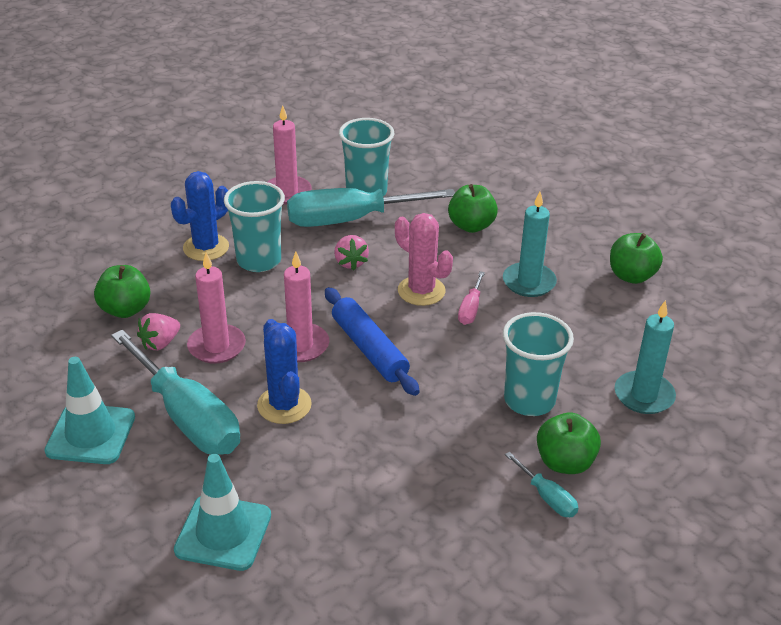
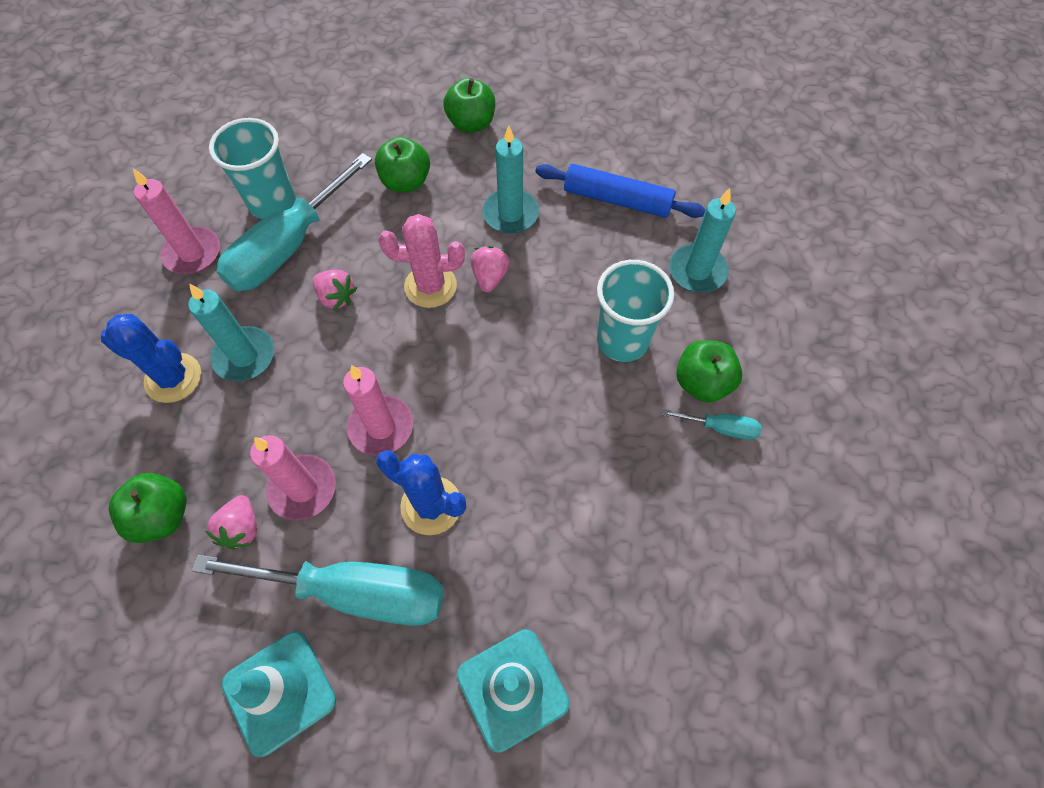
camera: 40 degrees left, 25 degrees up
(206, 248) = (173, 378): blue cactus -> blue cactus turned 75 degrees counterclockwise
(259, 260) = (244, 356): turquoise cup -> turquoise candle
(369, 349) = (446, 384): blue rolling pin -> blue rolling pin (617, 200)
(470, 309) = (490, 277): pink screwdriver -> pink strawberry
(631, 276) = (582, 152): green apple -> green apple (471, 123)

